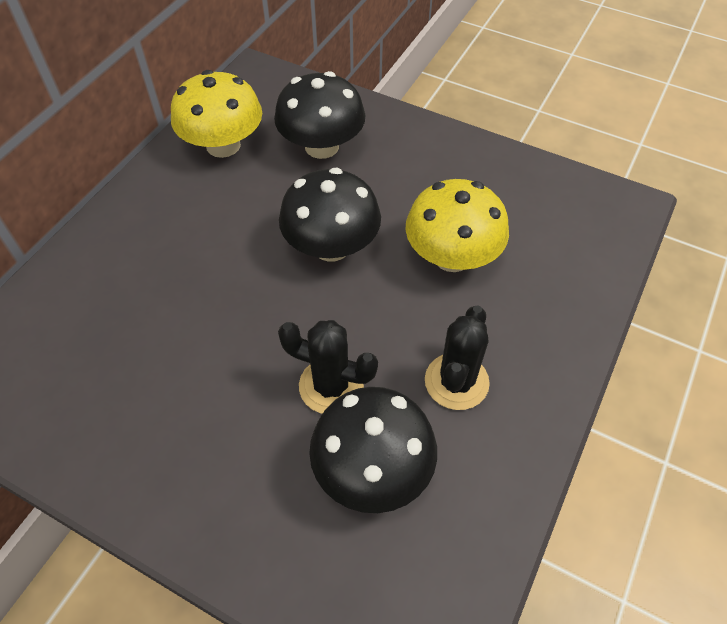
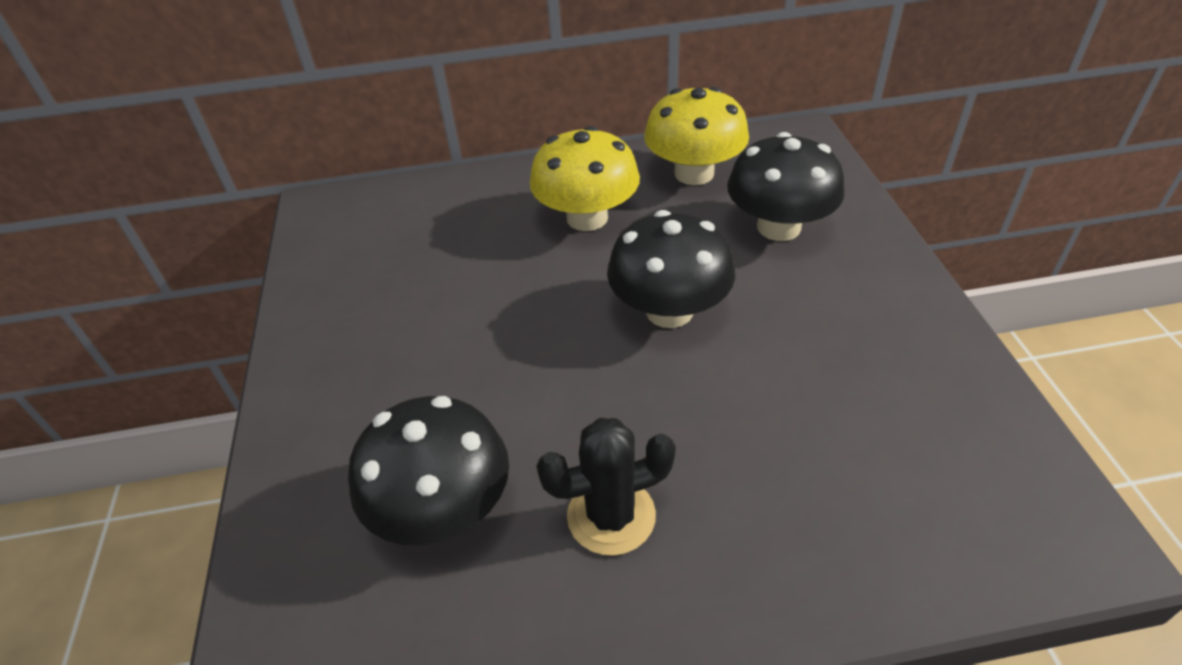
camera: 55 degrees right, 10 degrees down
(331, 386) = (510, 414): black cactus -> none
(452, 256) = (770, 409): yellow mushroom -> yellow mushroom (587, 218)

